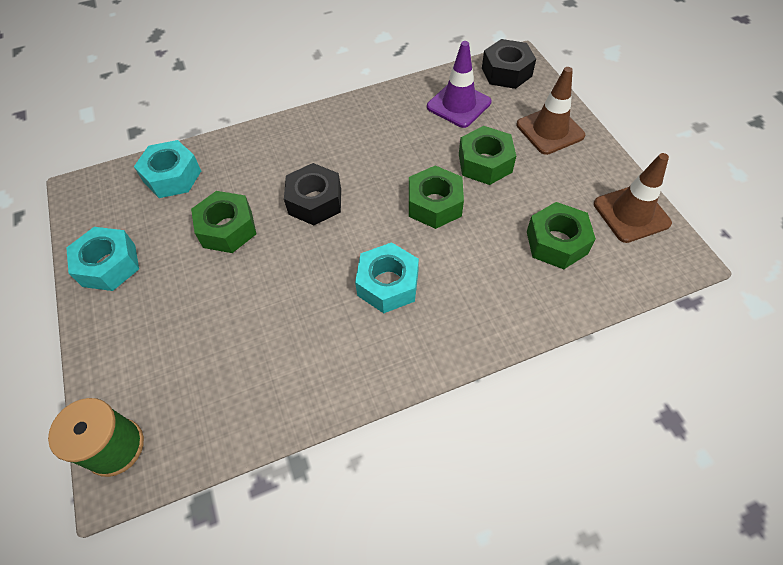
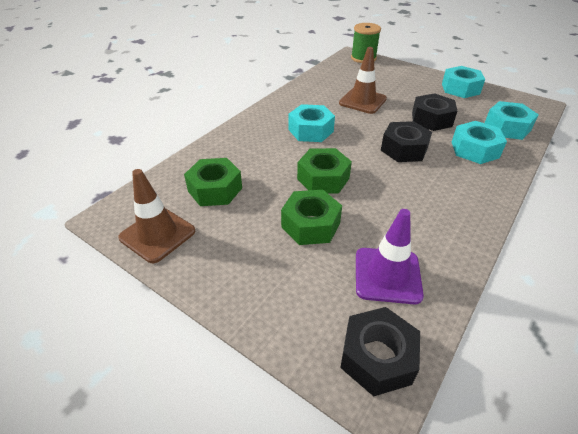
camera: 145 degrees right, 15 degrees down
(227, 229) = (431, 119): green nut -> black nut
(248, 167) = (474, 149): none -> turquoise nut
(550, 130) = (270, 288): brown traffic cone -> brown traffic cone (362, 101)

